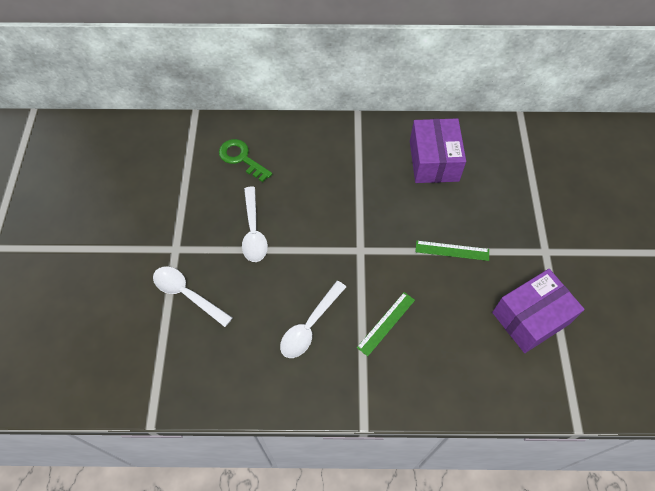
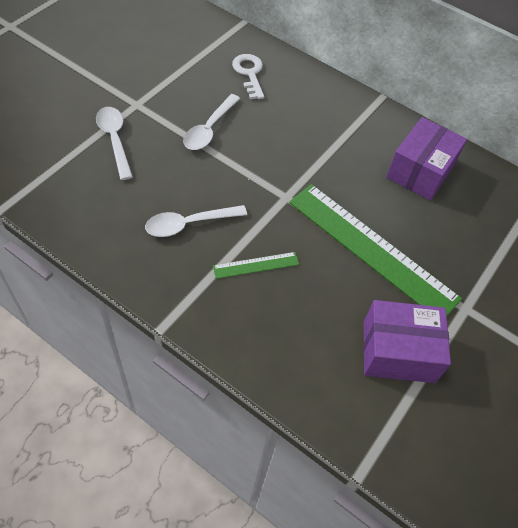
camera: 30 degrees right, 5 degrees down
(241, 158) = (249, 73): green key -> white key
(452, 251) = (371, 249): green ruler -> green ruler, size x2.33

